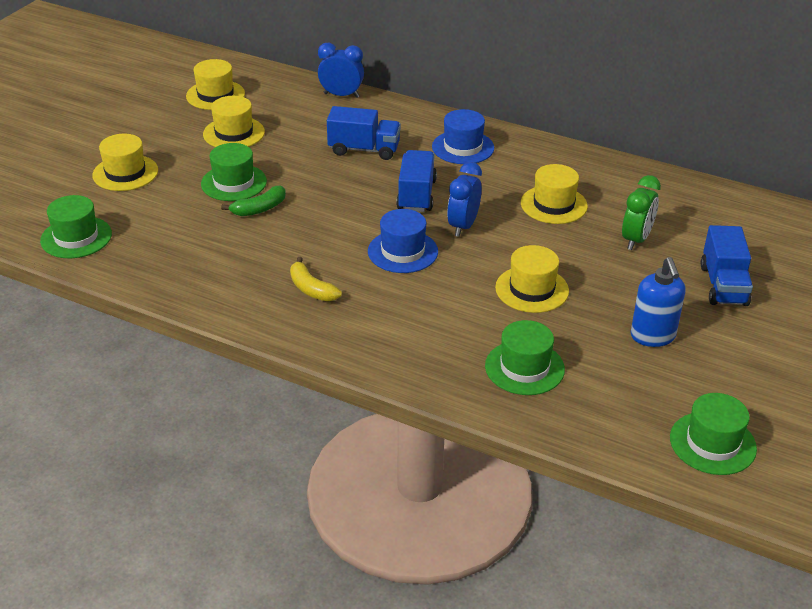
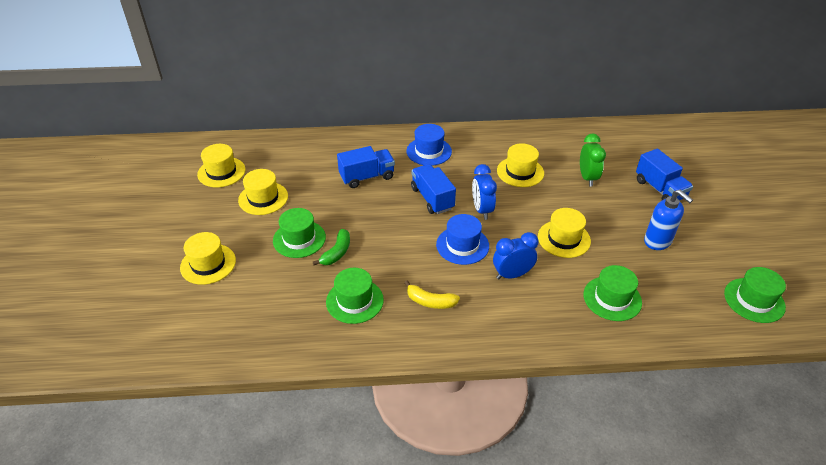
camera: 30 degrees left, 5 degrees up
(76, 237) = (217, 337): green hat -> green hat (354, 301)
(341, 95) = (314, 140): blue clock -> blue clock (512, 274)

